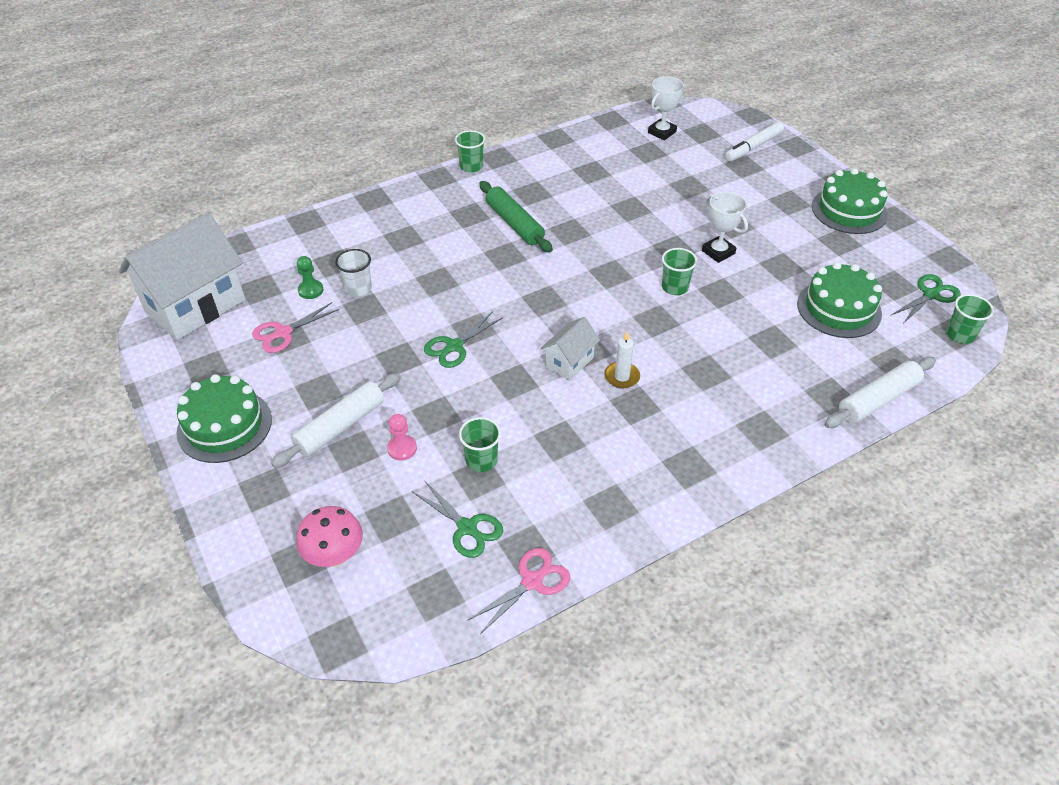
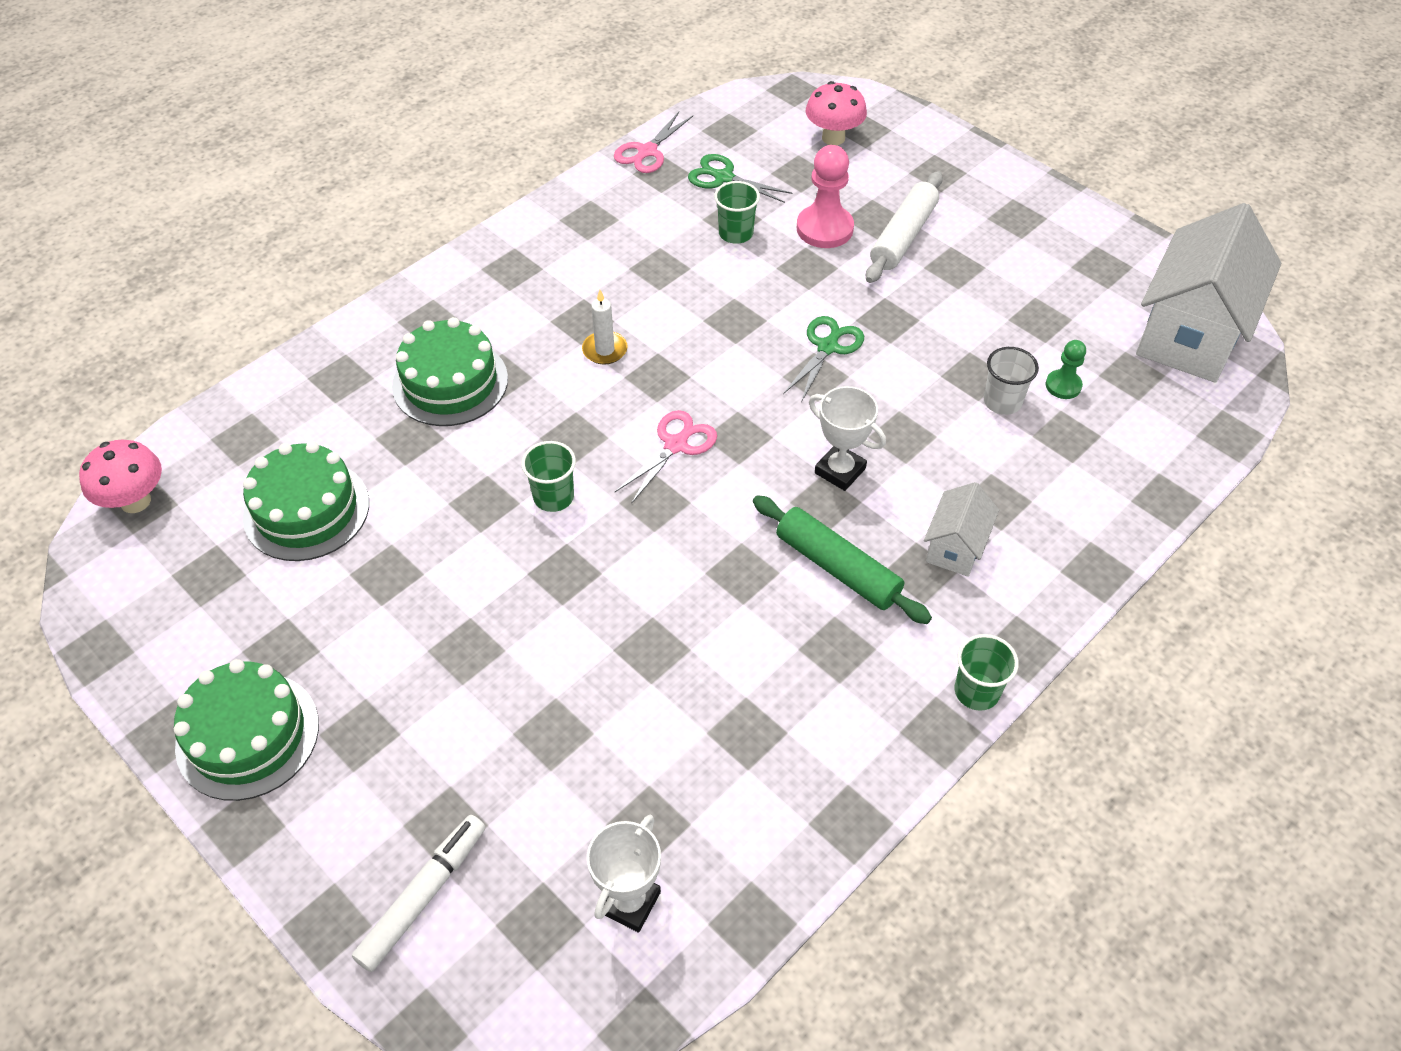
camera: 165 degrees right, 5 degrees up
(224, 425) = (1025, 215): green cake -> green cake (450, 382)
(282, 333) = (1050, 322): pink scissors -> pink scissors (676, 444)
(402, 448) = (824, 229): pink pawn -> pink pawn, size x1.78
(569, 362) = (675, 355): white house -> white house (955, 547)
(718, 252) = (490, 580): white trophy -> white trophy (840, 471)
(878, 399) = (280, 383): white rolling pin -> none
(931, 294) = (154, 566): green scissors -> none
(960, 335) = (135, 501): green cup -> pink mushroom

